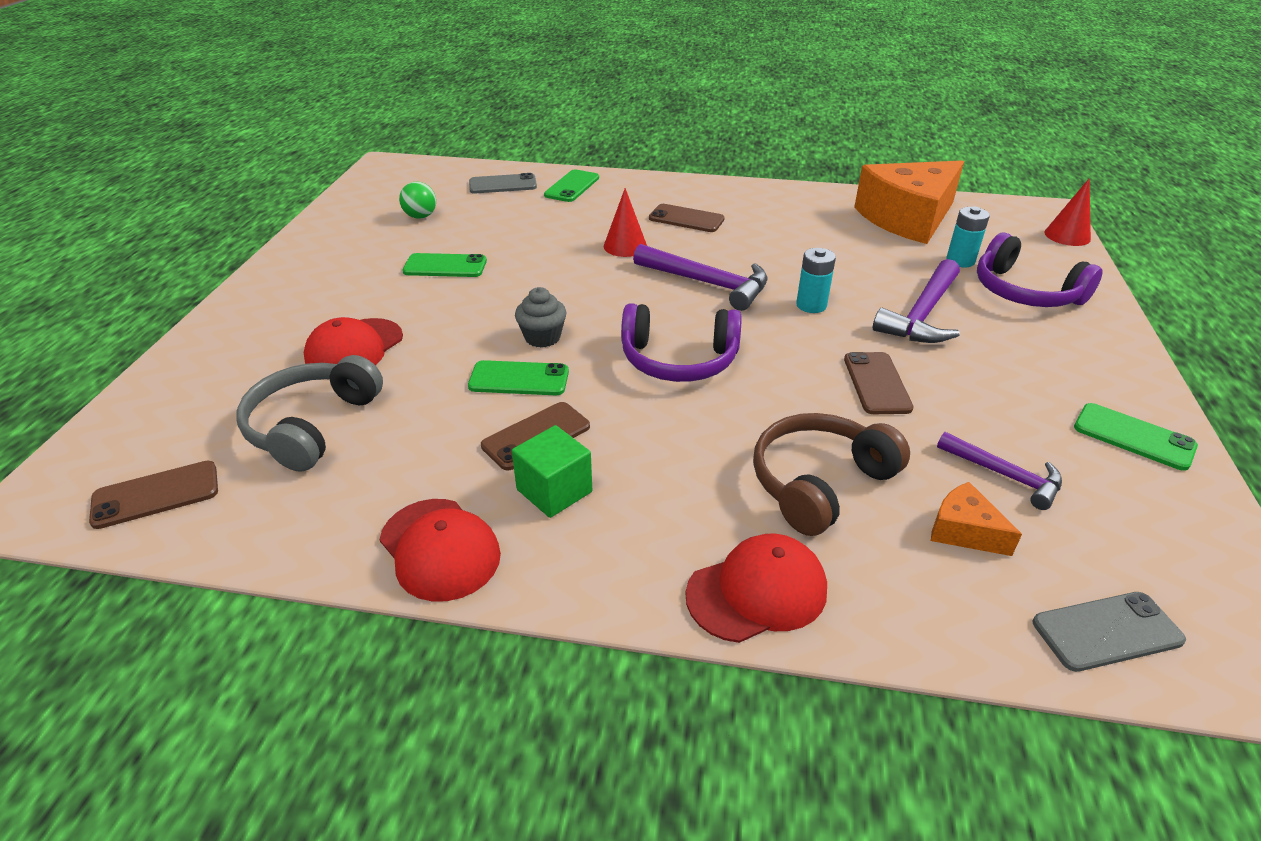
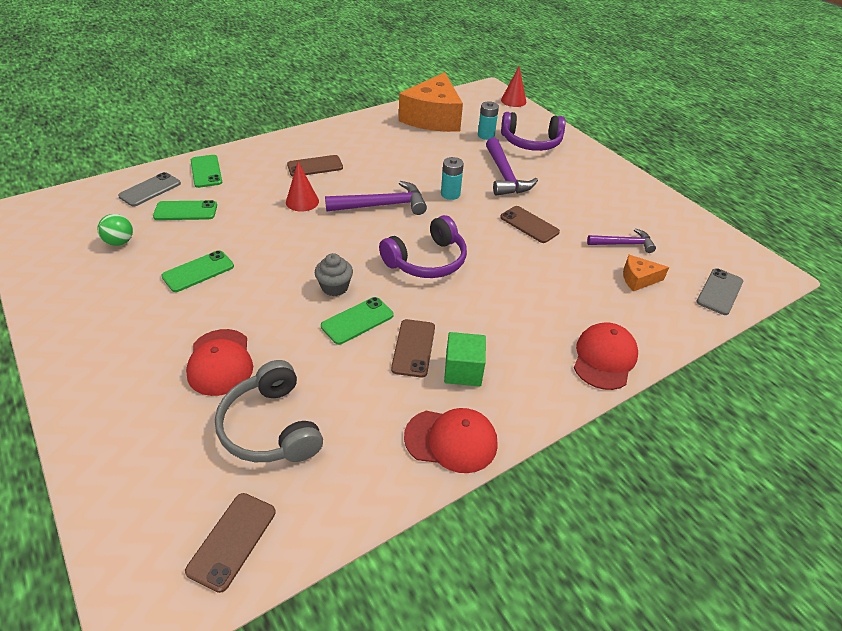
camera: 45 degrees left, 5 degrees up
(820, 483) = (566, 290): brown headphones -> none
(1133, 437) = (643, 199): green phone -> green phone (186, 211)

